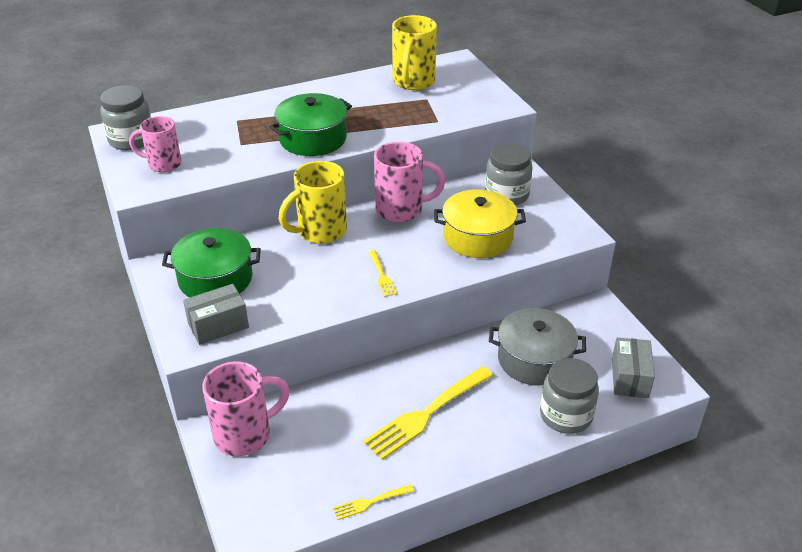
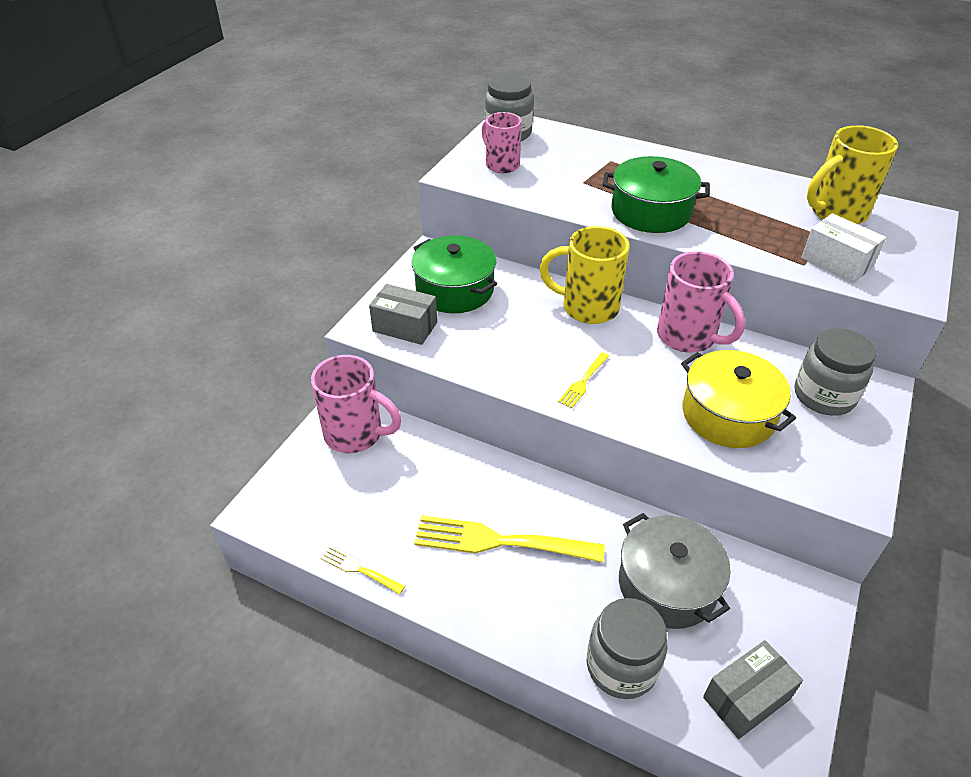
camera: 50 degrees right, 5 degrees up
(451, 110) = (836, 262): none -> white box

